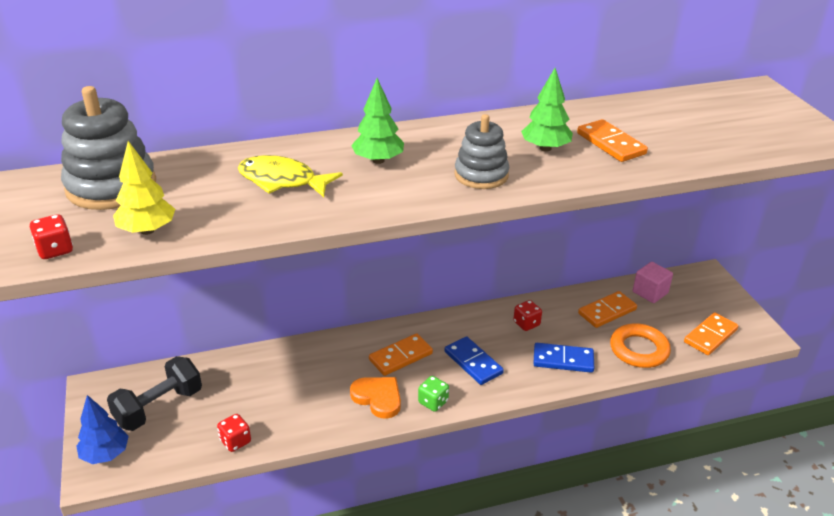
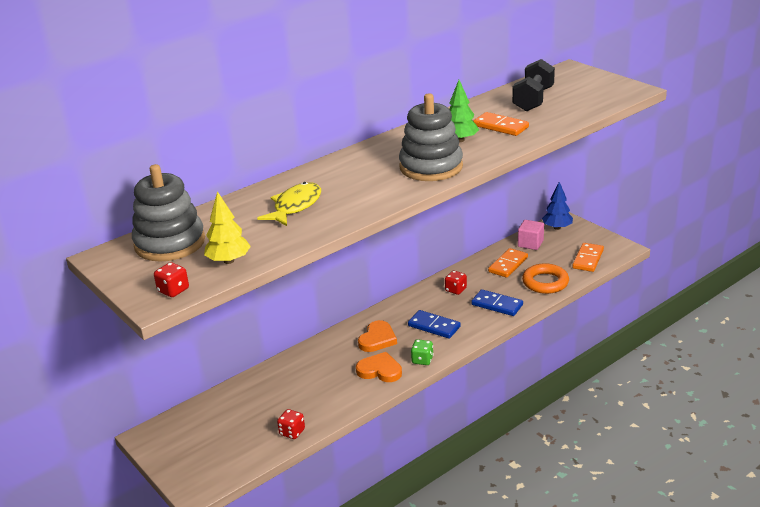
camera: 20 degrees left, 5 degrees down
(105, 454) = (194, 474): blue tree -> blue tree (557, 227)
(159, 407) = (212, 431): black dumbbell -> black dumbbell (533, 100)
(282, 181) = (295, 206): yellow fish -> yellow fish turned 120 degrees clockwise
(378, 160) = (351, 176): green tree -> none
(400, 356) = (377, 339): orange domino -> orange heart
(481, 175) = (431, 167): grey stacking toy -> grey stacking toy, size x1.57
(563, 360) = (497, 305): blue domino -> blue domino turned 45 degrees clockwise

